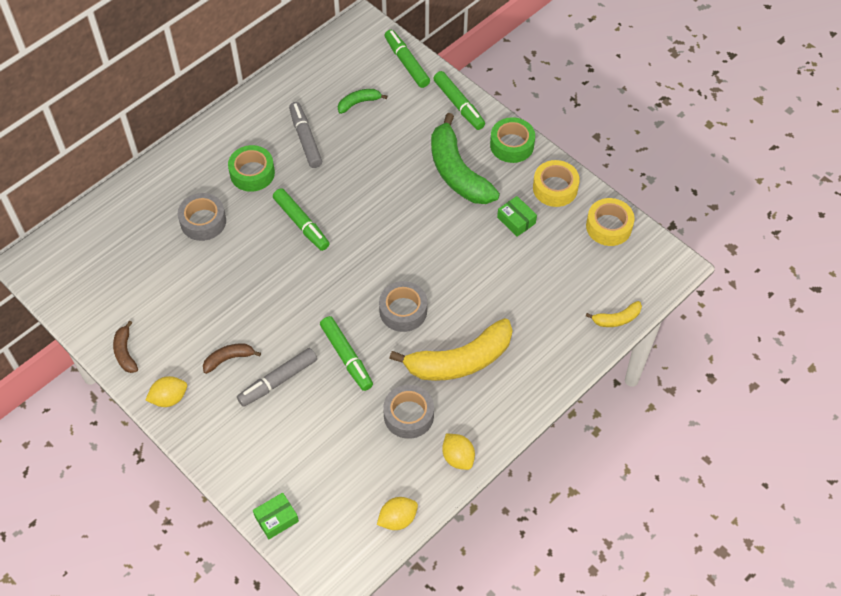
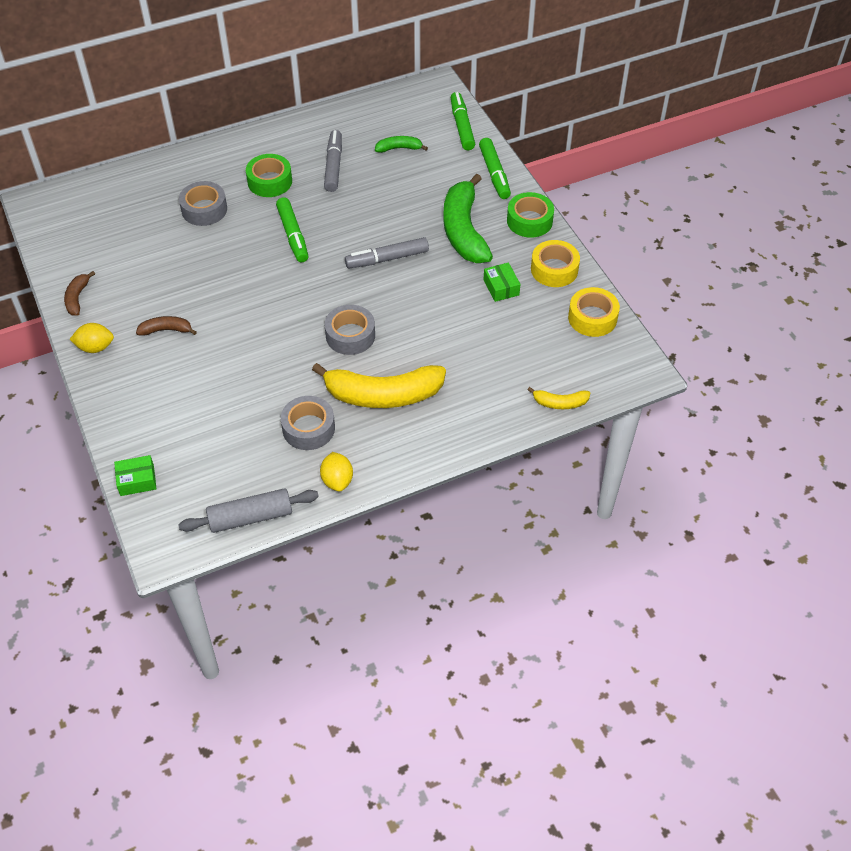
camera: 20 degrees right, 5 degrees down
(278, 381) = (201, 362): grey marker -> grey marker (387, 259)
(346, 356) = (276, 360): green marker -> none
(397, 519) = (250, 517): yellow lemon -> grey rolling pin

